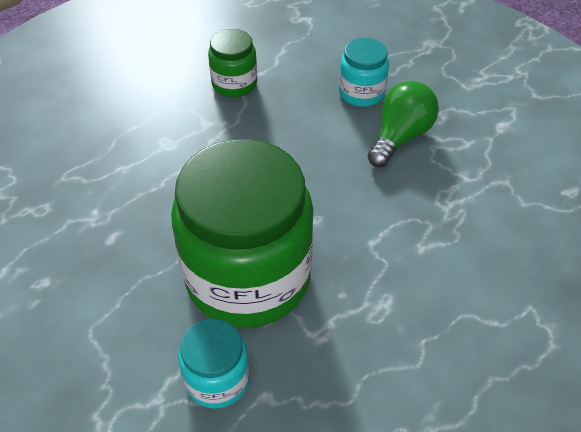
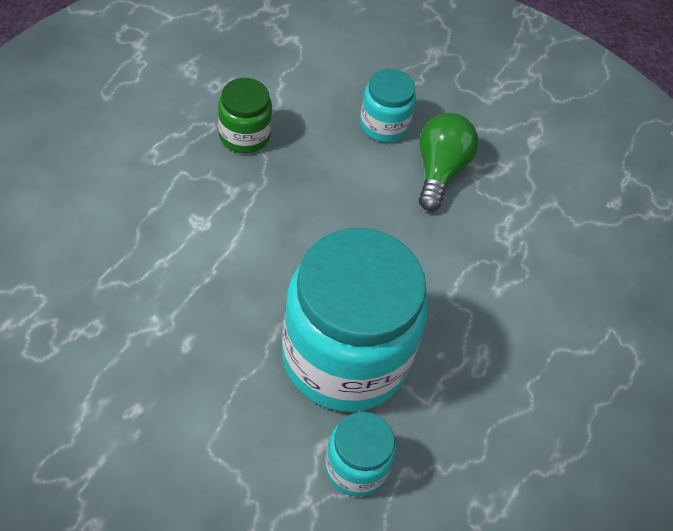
camera: 25 degrees left, 5 degrees up
(248, 277) = (345, 357): green jar -> turquoise jar

